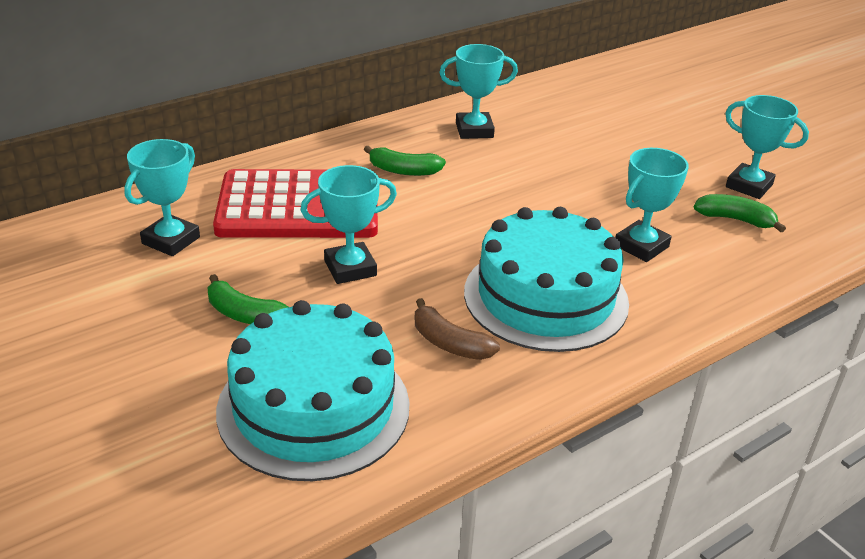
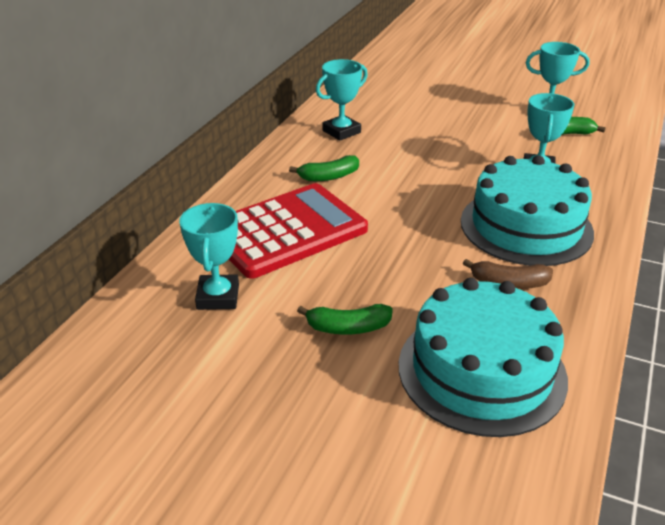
camera: 30 degrees left, 0 degrees up
(350, 268) = (380, 260): turquoise trophy -> none

